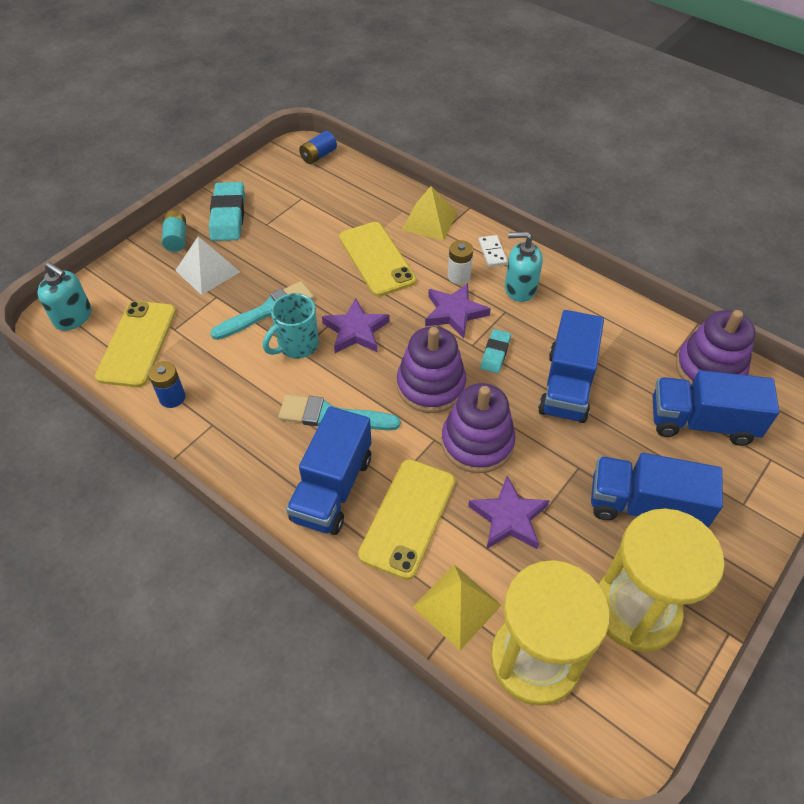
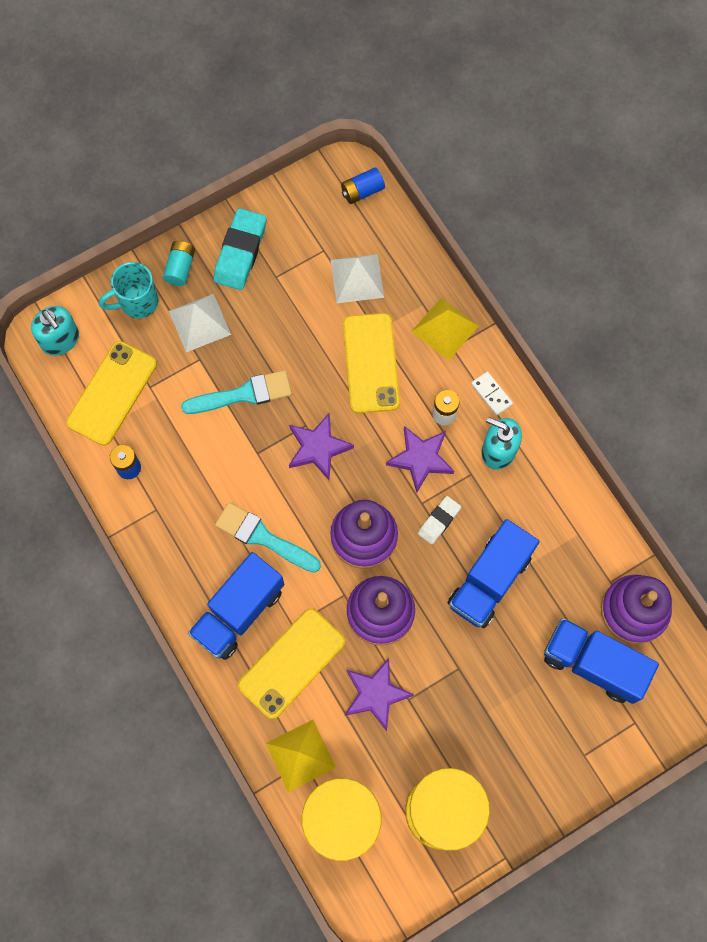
camera: 20 degrees right, 20 degrees up
(297, 346) = (257, 447): turquoise mug -> turquoise mug (137, 302)
(338, 208) = (357, 278): none -> white pyramid
(492, 252) = (491, 394): white domino -> white domino turned 45 degrees counterclockwise
(495, 353) = (439, 521): turquoise eraser -> white eraser
(645, 506) = (497, 726): blue truck -> none

